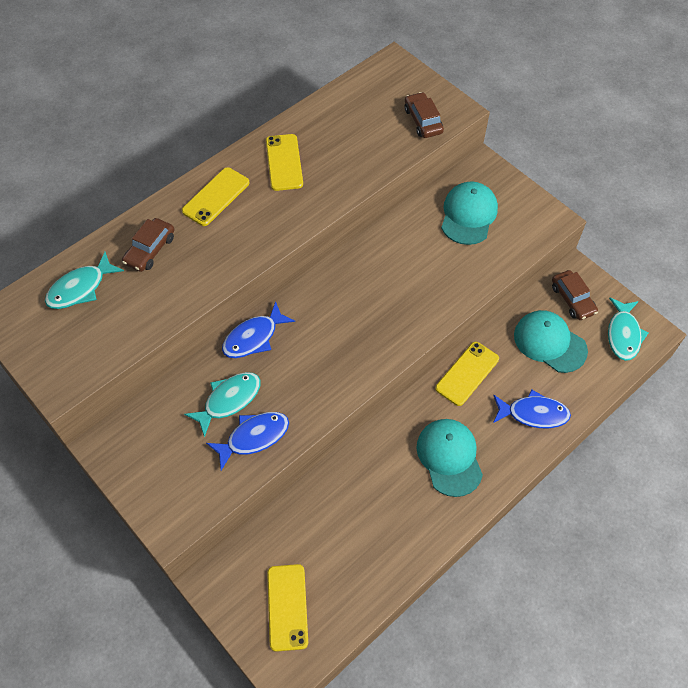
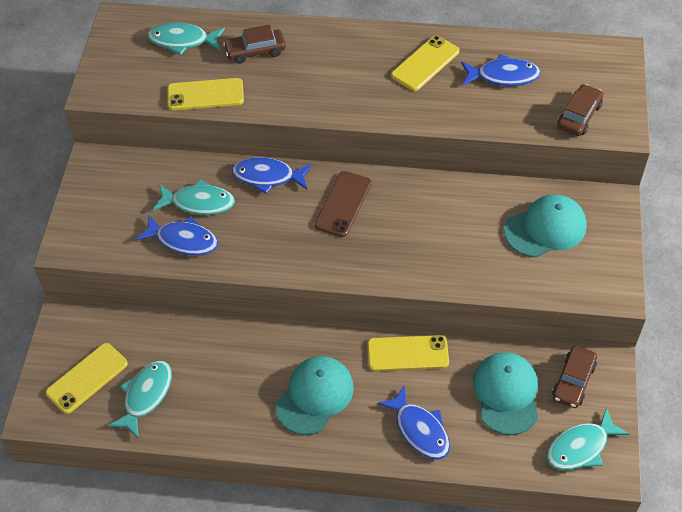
camera: 50 degrees right, 5 degrees down
(216, 197) = (344, 50): yellow phone -> yellow phone (205, 95)
(329, 310) = (343, 204): none -> brown phone
(345, 131) = (503, 76): none -> blue fish
(345, 574) = (146, 396): none -> turquoise fish

